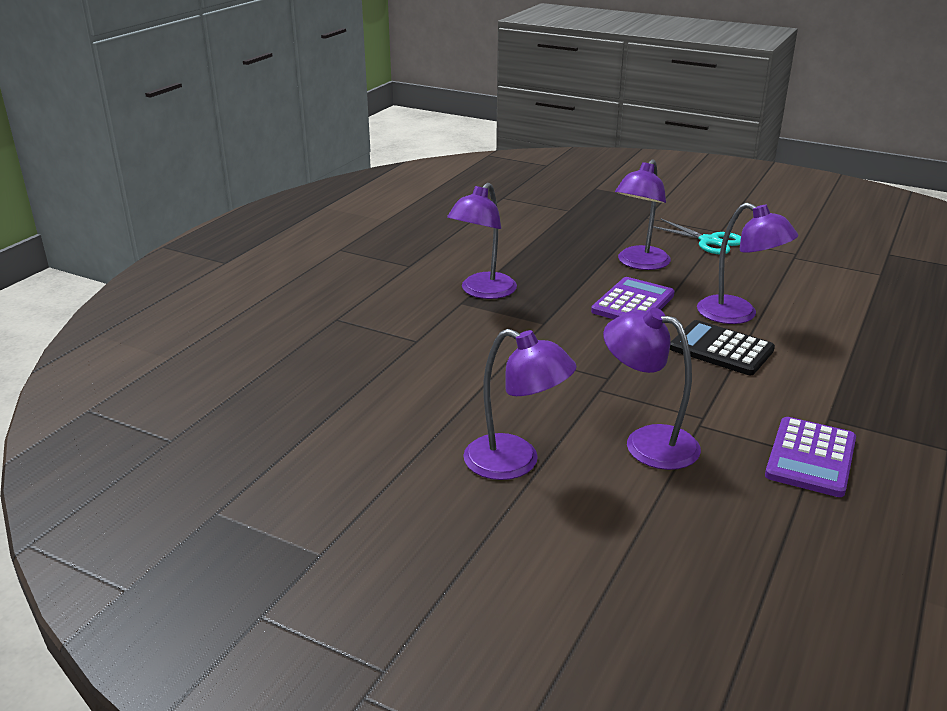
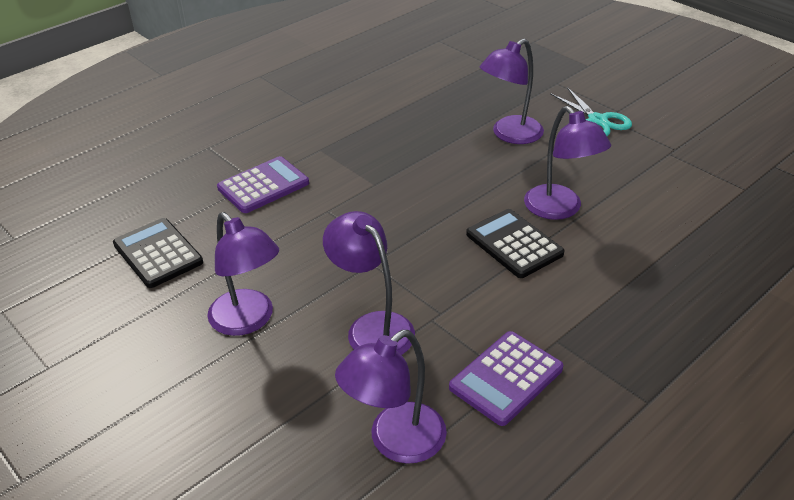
camera: 20 degrees right, 10 degrees up
(361, 422) = (158, 253): none -> black calculator
(482, 292) = (346, 141): purple lamp -> purple lamp (395, 442)
(633, 303) = (470, 178): purple calculator -> purple calculator (263, 186)

